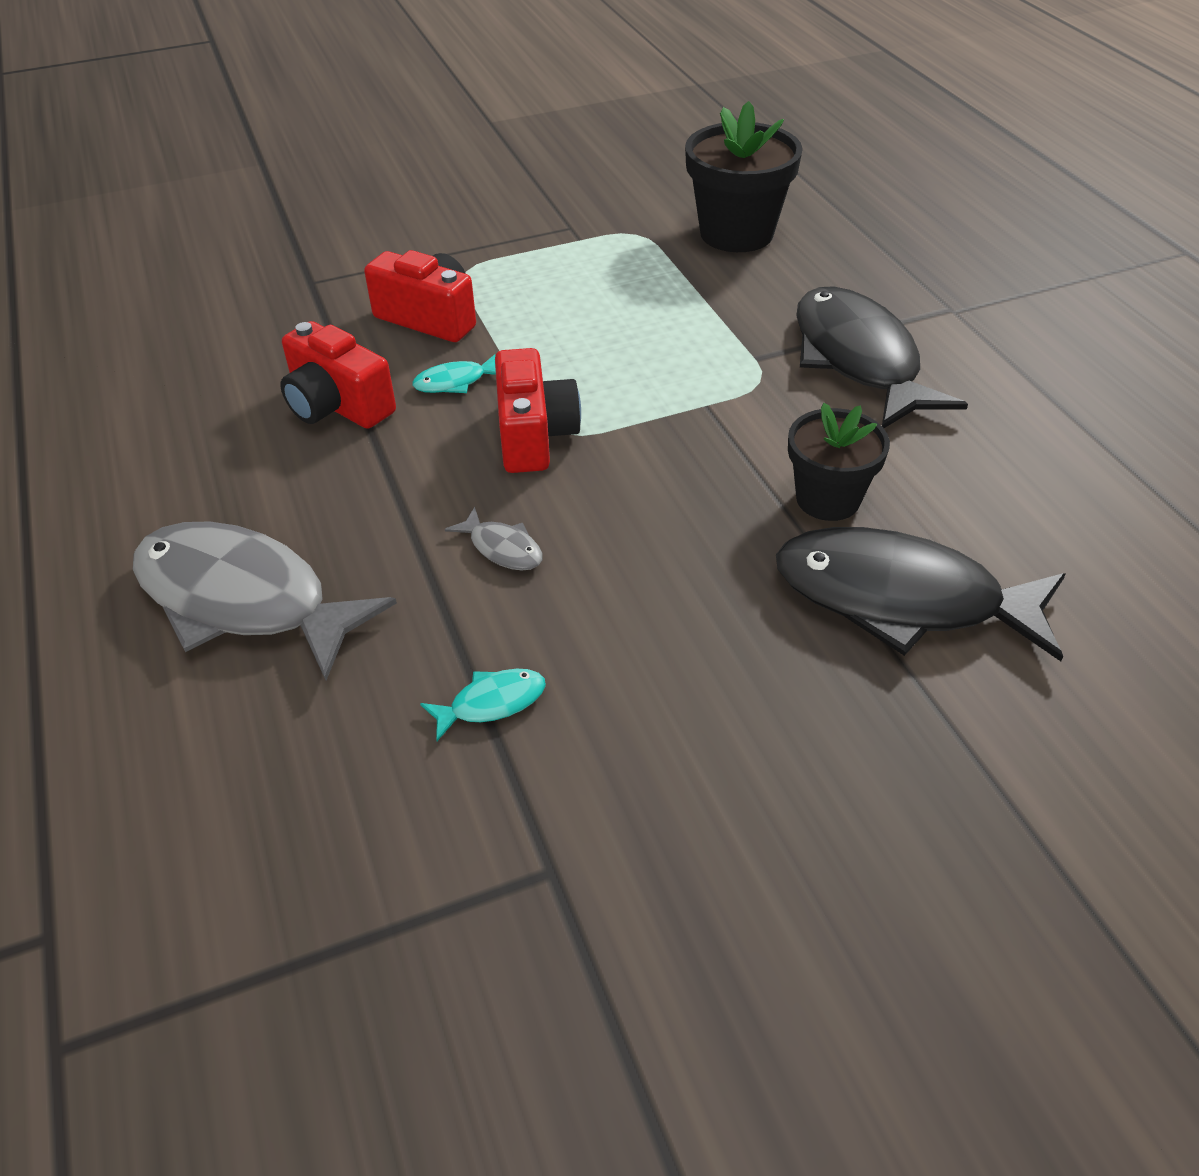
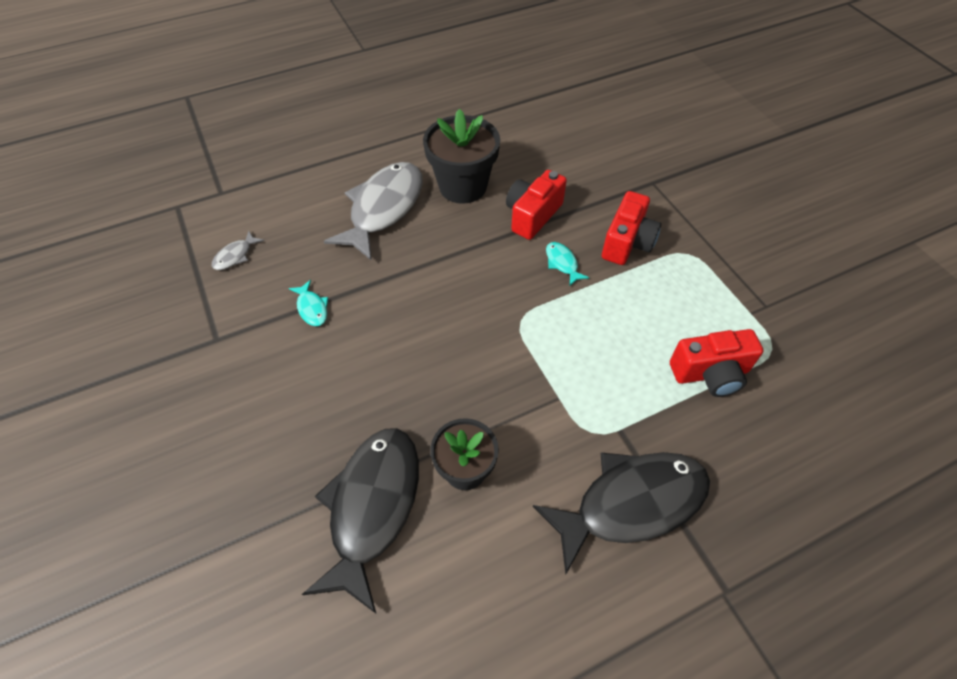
camera: 85 degrees right, 10 degrees up
(502, 548) = (418, 301): grey fish -> grey fish (235, 256)
(534, 435) = (515, 306): red camera -> red camera (710, 373)
(736, 233) = (798, 419): black flower pot -> black flower pot (462, 186)

